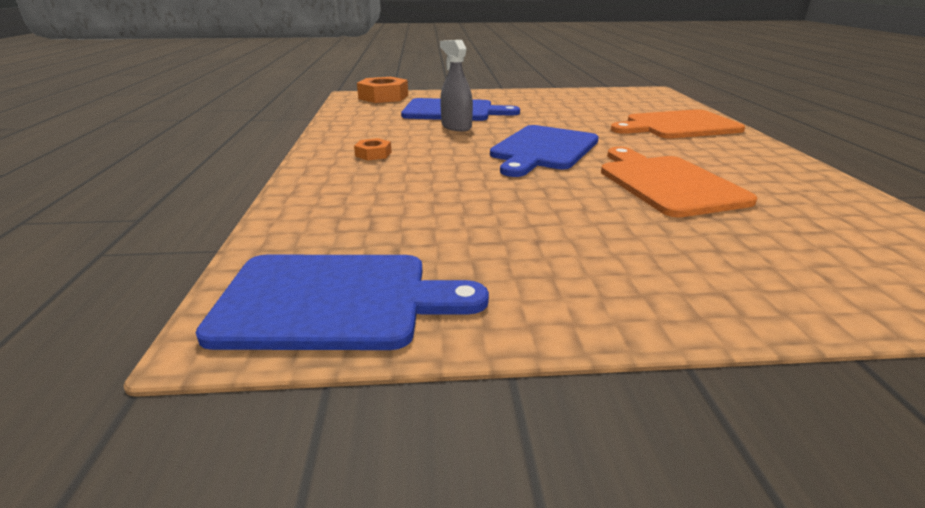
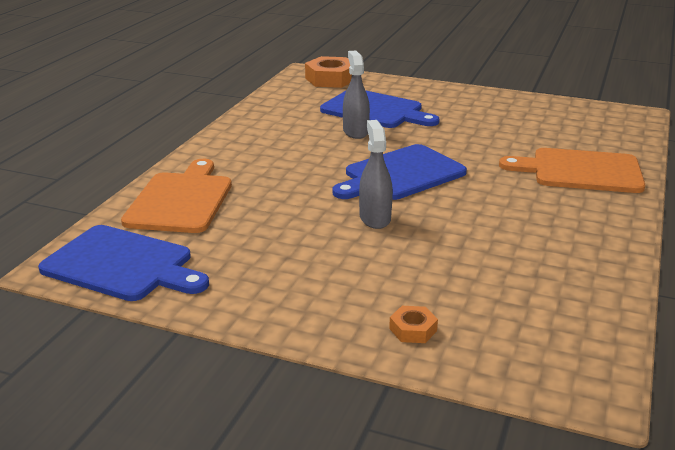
camera: 25 degrees right, 0 degrees up
(373, 154) = (253, 151): orange nut -> orange nut (413, 330)
(573, 186) = (375, 218): none -> grey spray bottle
(667, 183) = (459, 233): orange cutting board -> orange cutting board (181, 200)

